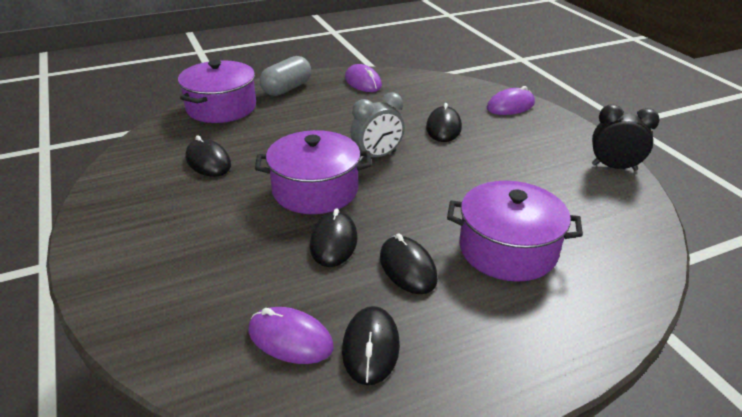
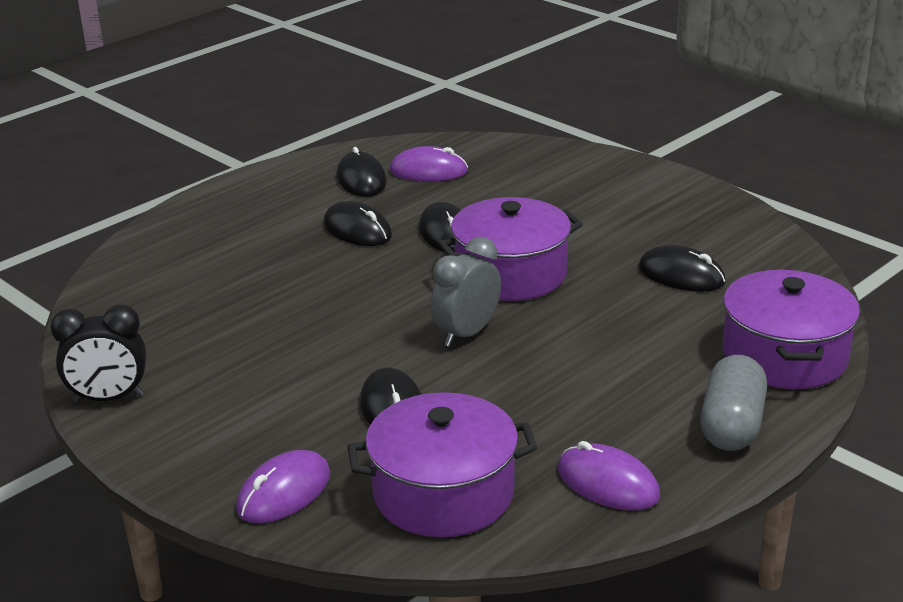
camera: 160 degrees right, 5 degrees down
(508, 249) = (258, 265): purple pot -> purple pot (443, 493)

